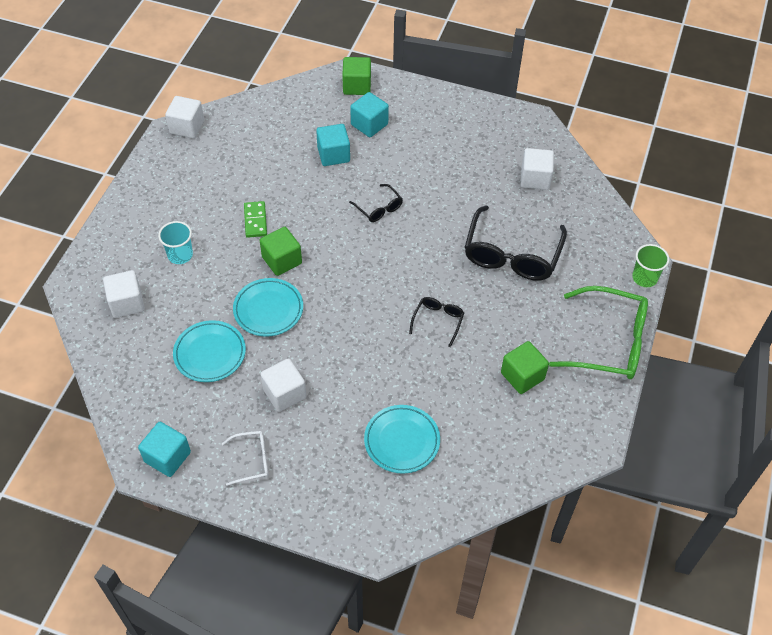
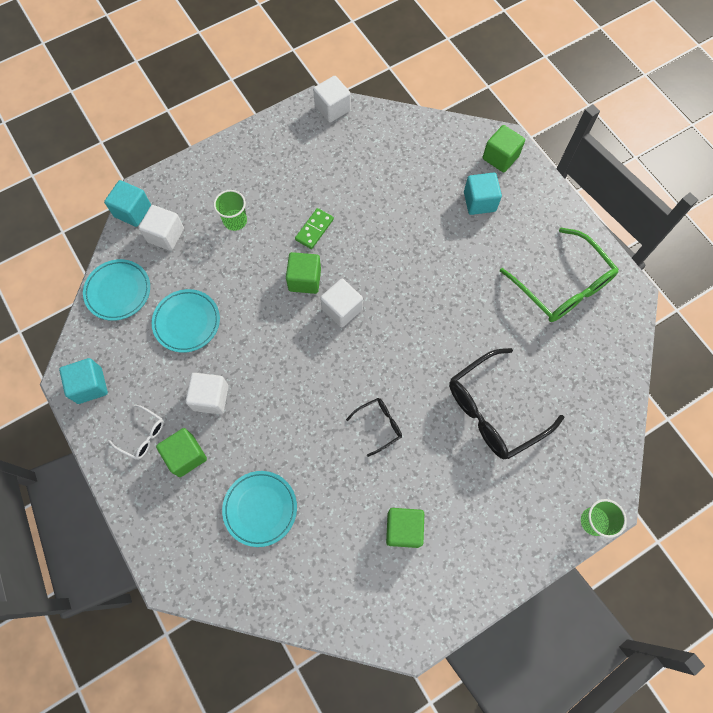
camera: 40 degrees right, 15 degrees up
(180, 255) = (235, 221): turquoise cup -> green cup
(268, 310) = (259, 316): turquoise plate -> turquoise plate (118, 291)
(304, 448) = (186, 455): none -> green cube
(333, 155) = (425, 211): turquoise cube -> turquoise cube (133, 211)
(379, 208) = (420, 286): black glasses -> none
(535, 178) = (579, 352): white cube -> white cube (342, 309)
(609, 342) = (505, 557): green glasses -> green glasses (562, 285)

